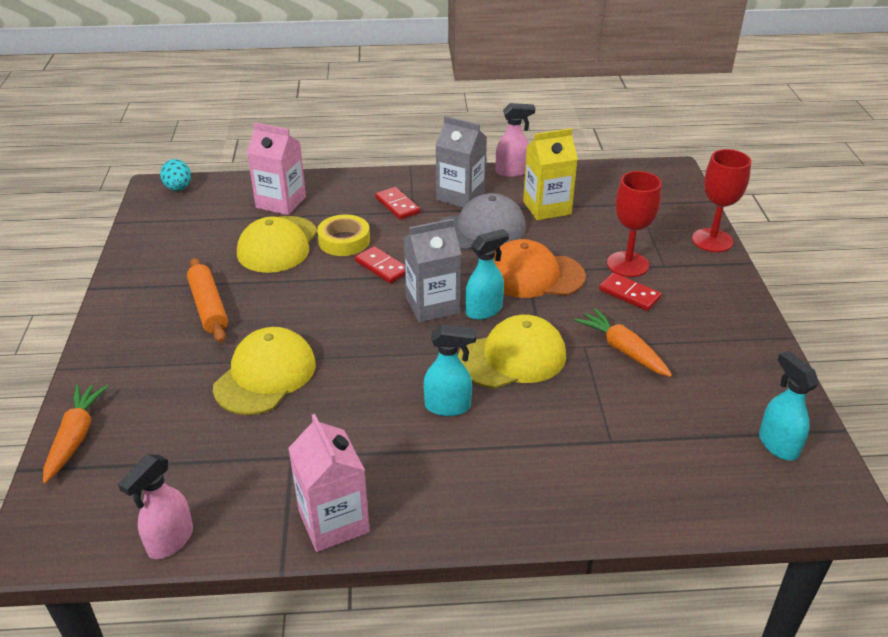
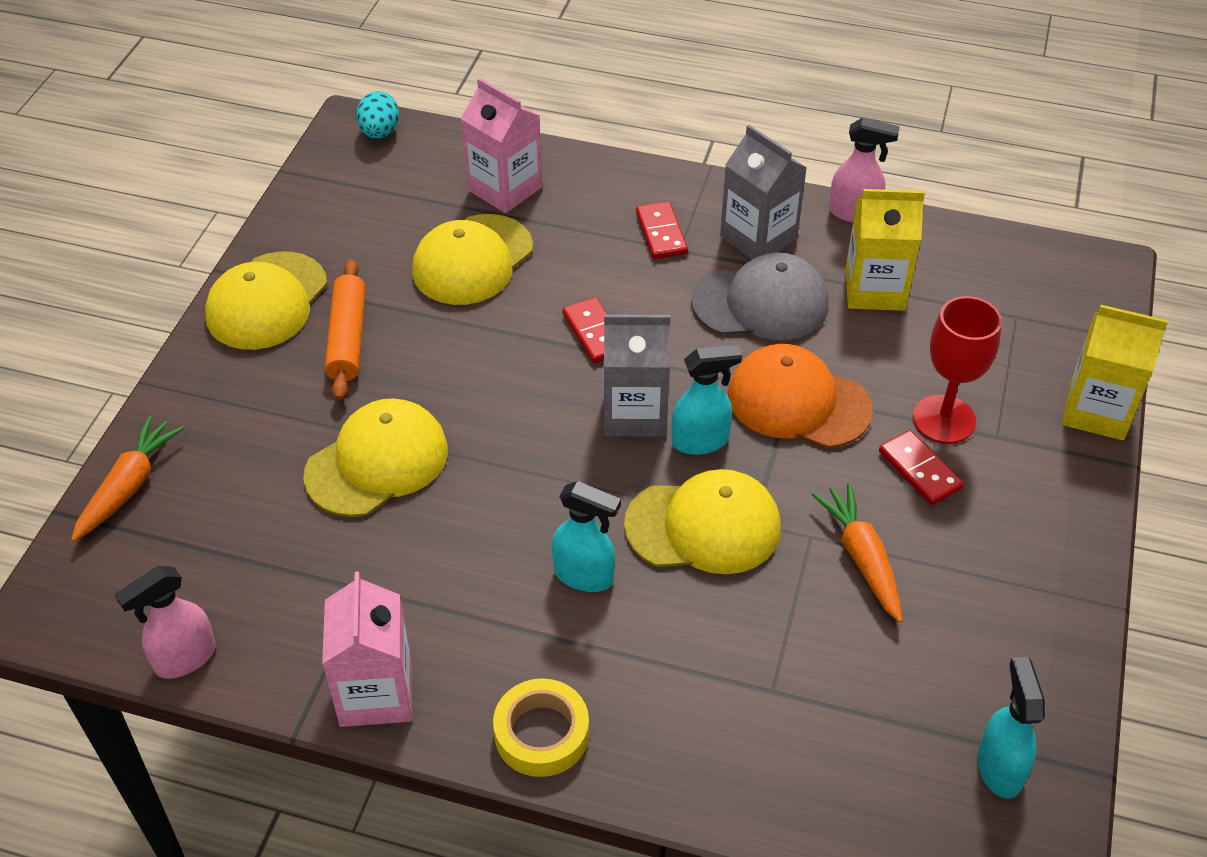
camera: 20 degrees right, 10 degrees up
(138, 298) = (267, 301): none -> yellow cap
(344, 241) = (562, 276): yellow tape -> yellow tape (541, 733)
(712, 240) = (1096, 411): red goblet -> yellow carton

